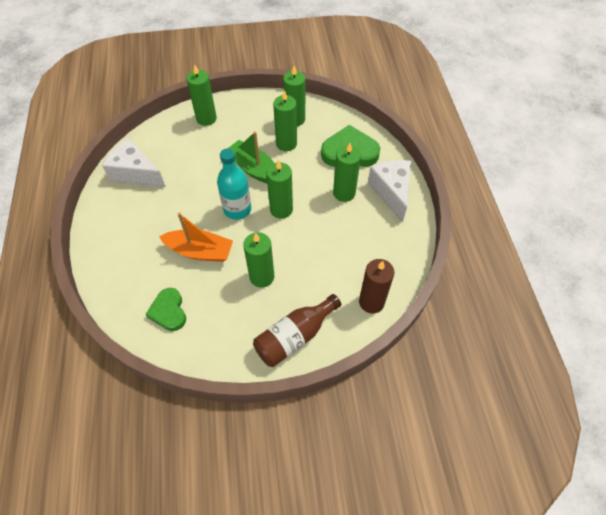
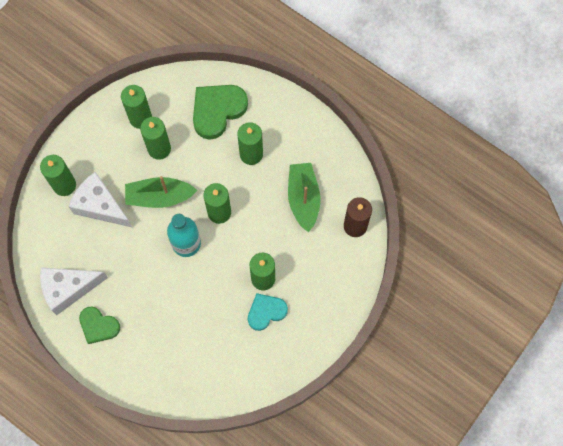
camera: 45 degrees left, 15 degrees up
(169, 311) = (227, 365): green heart -> green heart (98, 326)
(200, 251) = (197, 302): orange boat -> none
(237, 301) = (266, 312): none -> turquoise heart
(294, 336) = (330, 299): brown bottle -> none
(351, 250) = (303, 198): none -> green boat
(391, 192) = (285, 120): white cheese -> white cheese (100, 206)

